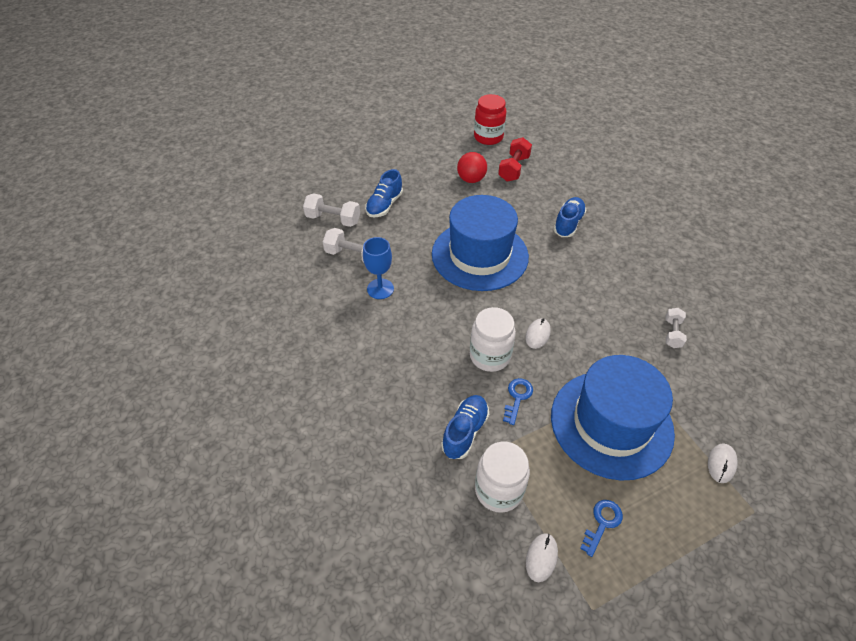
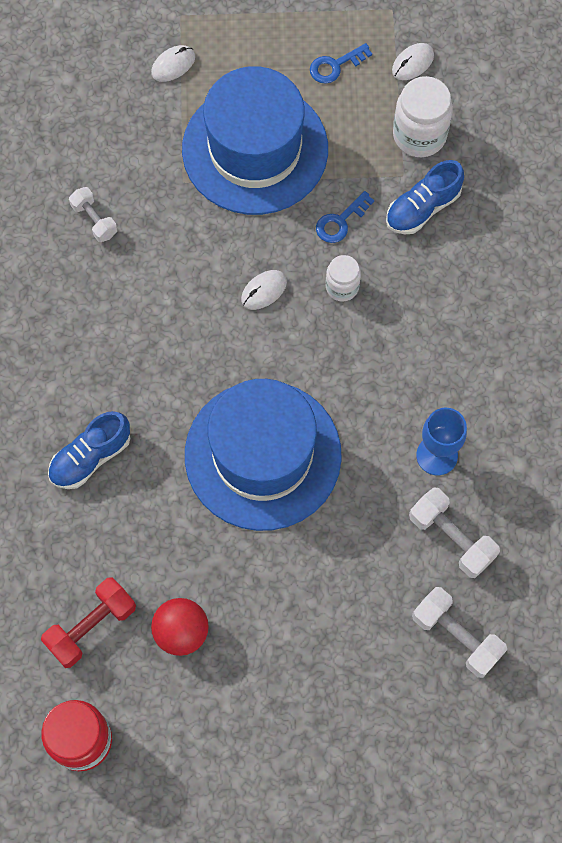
camera: 155 degrees left, 20 degrees up
(384, 205) = (359, 633): blue shoe -> none
(490, 356) = (342, 287): white jar -> white jar, size x0.60
(672, 333) = (94, 220): white dumbbell -> white dumbbell turned 75 degrees counterclockwise

